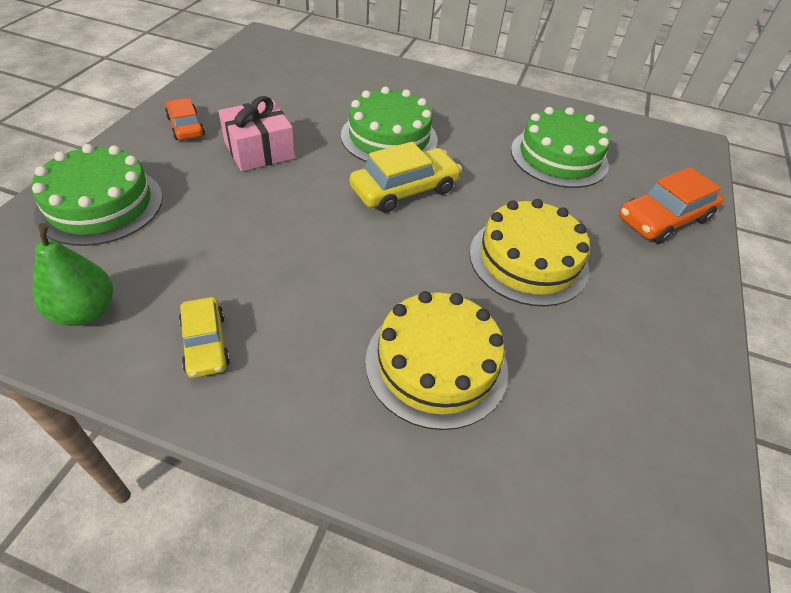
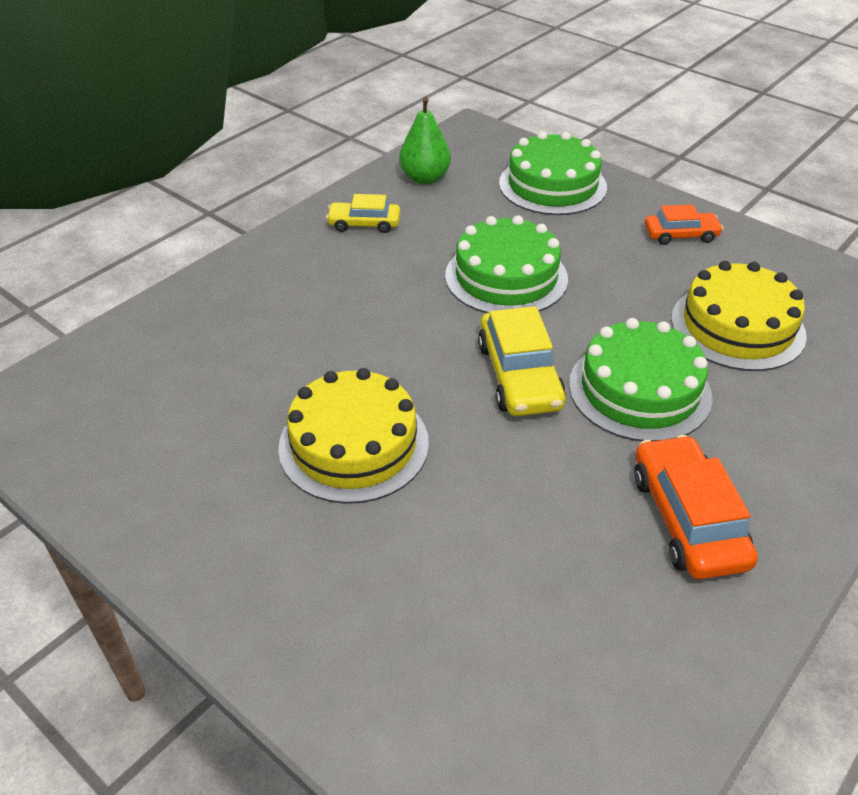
camera: 115 degrees right, 5 degrees down
(259, 150) = (625, 278): pink gift -> none
(436, 364) = (268, 333): yellow cake -> yellow cake (737, 326)
(559, 157) = (554, 579): green cake -> green cake (506, 277)
(663, 219) = (357, 648): orange car -> orange car (687, 519)

